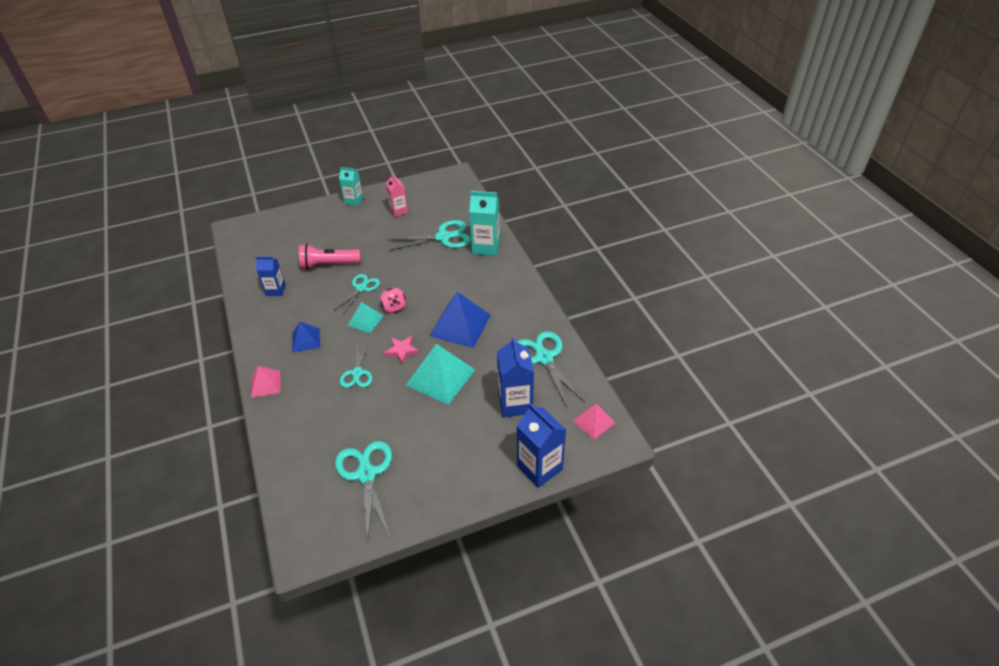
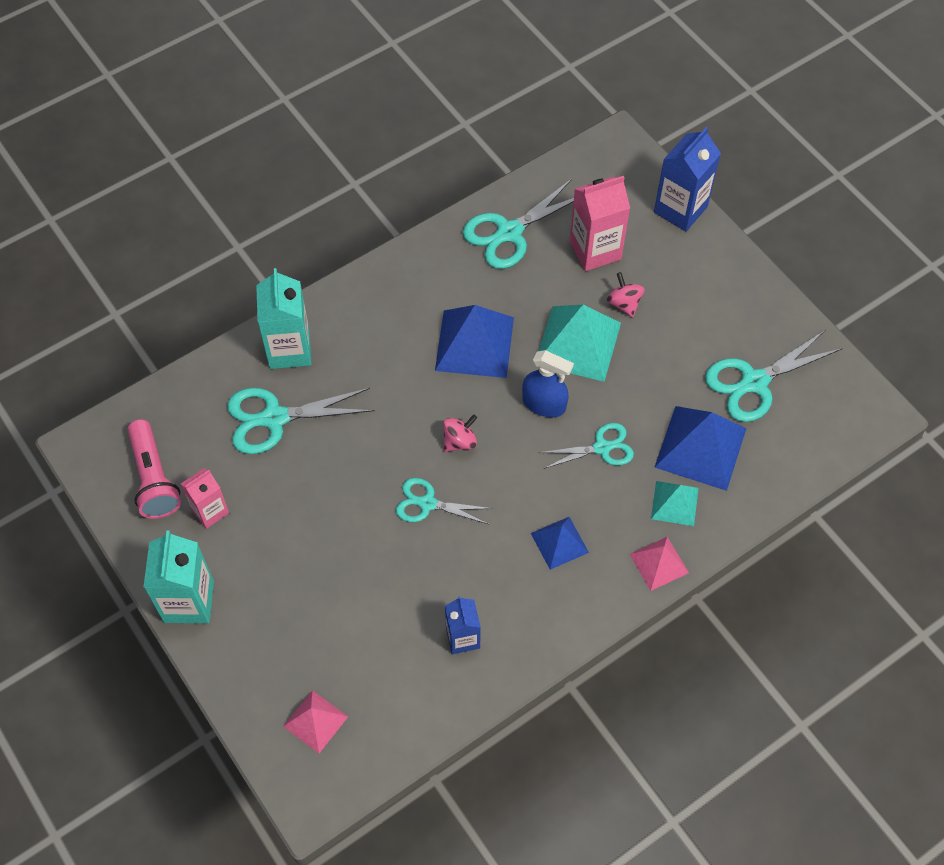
camera: 105 degrees left, 15 degrees up
(328, 264) = (380, 576): pink flashlight -> pink flashlight (154, 479)
(331, 426) = (700, 447): none -> blue pyramid
(354, 201) = (189, 601): turquoise carton -> turquoise carton, size x1.60
(365, 320) = (497, 472): turquoise pyramid -> turquoise pyramid (674, 503)
(402, 351) = (544, 404): pink star -> blue spray bottle
(443, 237) = (275, 418): turquoise scissors -> turquoise scissors turned 75 degrees counterclockwise
(463, 410) = (624, 303): none -> pink spinning top
(515, 403) = (595, 250): blue carton -> pink carton
(594, 421) = (597, 167): pink pyramid -> pink pyramid (315, 721)

